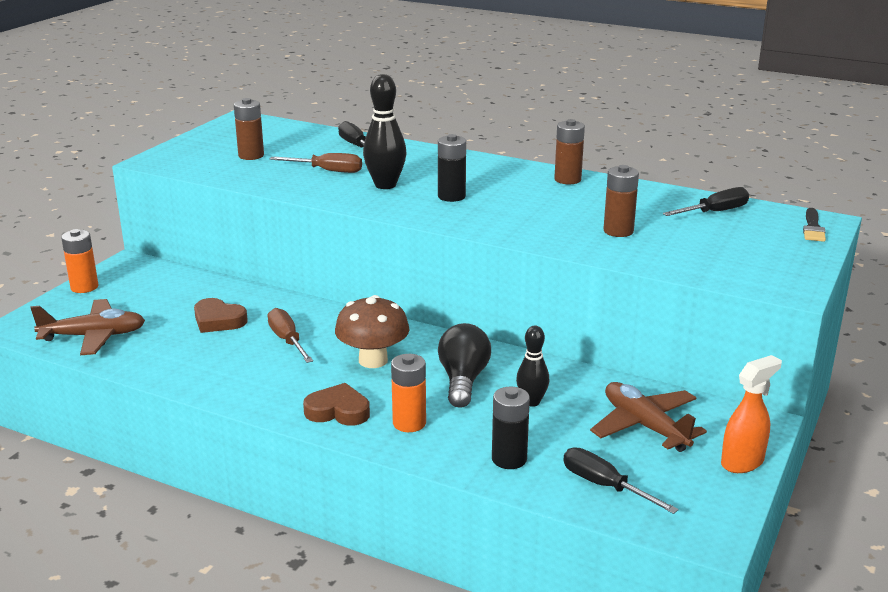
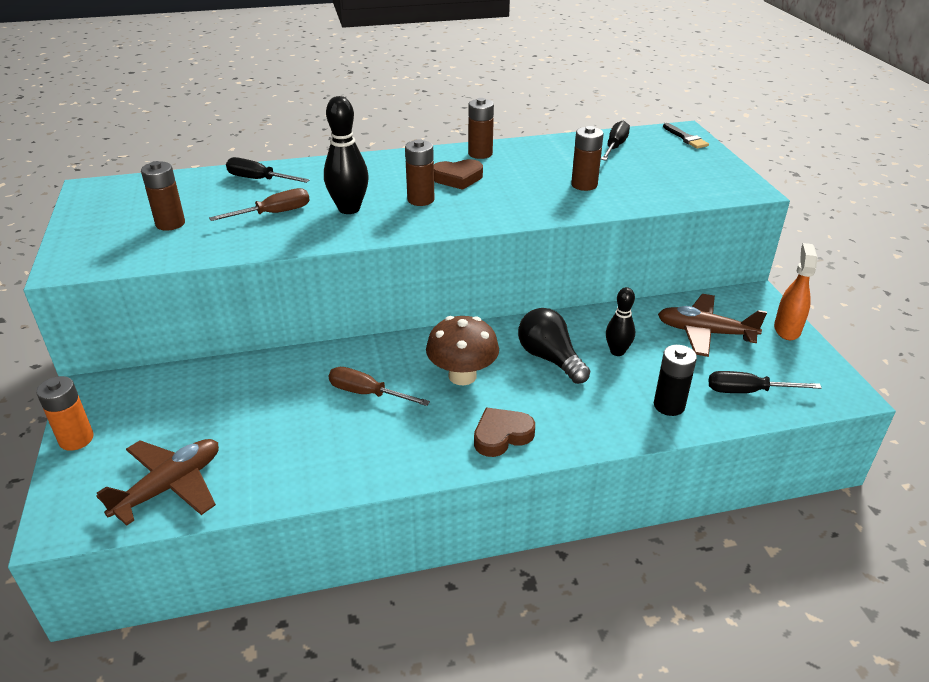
camera: 40 degrees left, 10 degrees up
(218, 320) = (275, 406): brown heart -> brown heart (458, 178)
(409, 423) = (566, 415): orange battery -> none
(451, 196) = (420, 200): black battery -> brown battery

